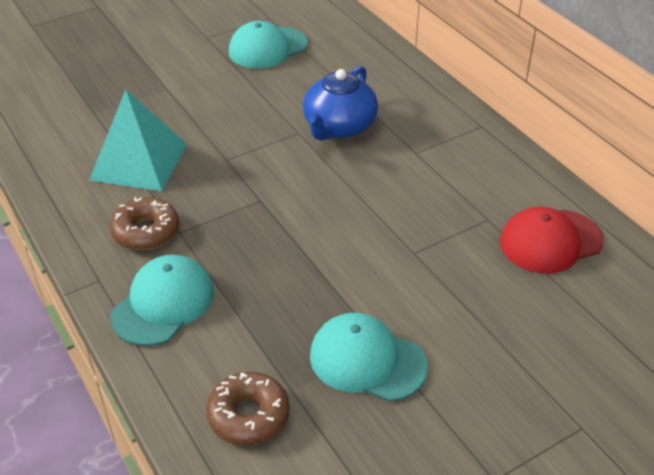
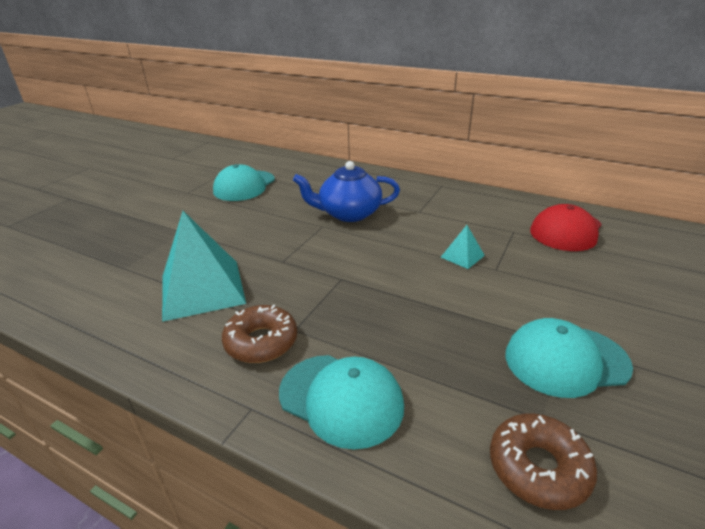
camera: 30 degrees left, 10 degrees down
(163, 303) = (341, 399): turquoise cap -> turquoise cap turned 120 degrees clockwise
(339, 127) = (348, 213): blue teapot -> blue teapot turned 90 degrees clockwise
(398, 224) = (462, 256): none -> turquoise pyramid

